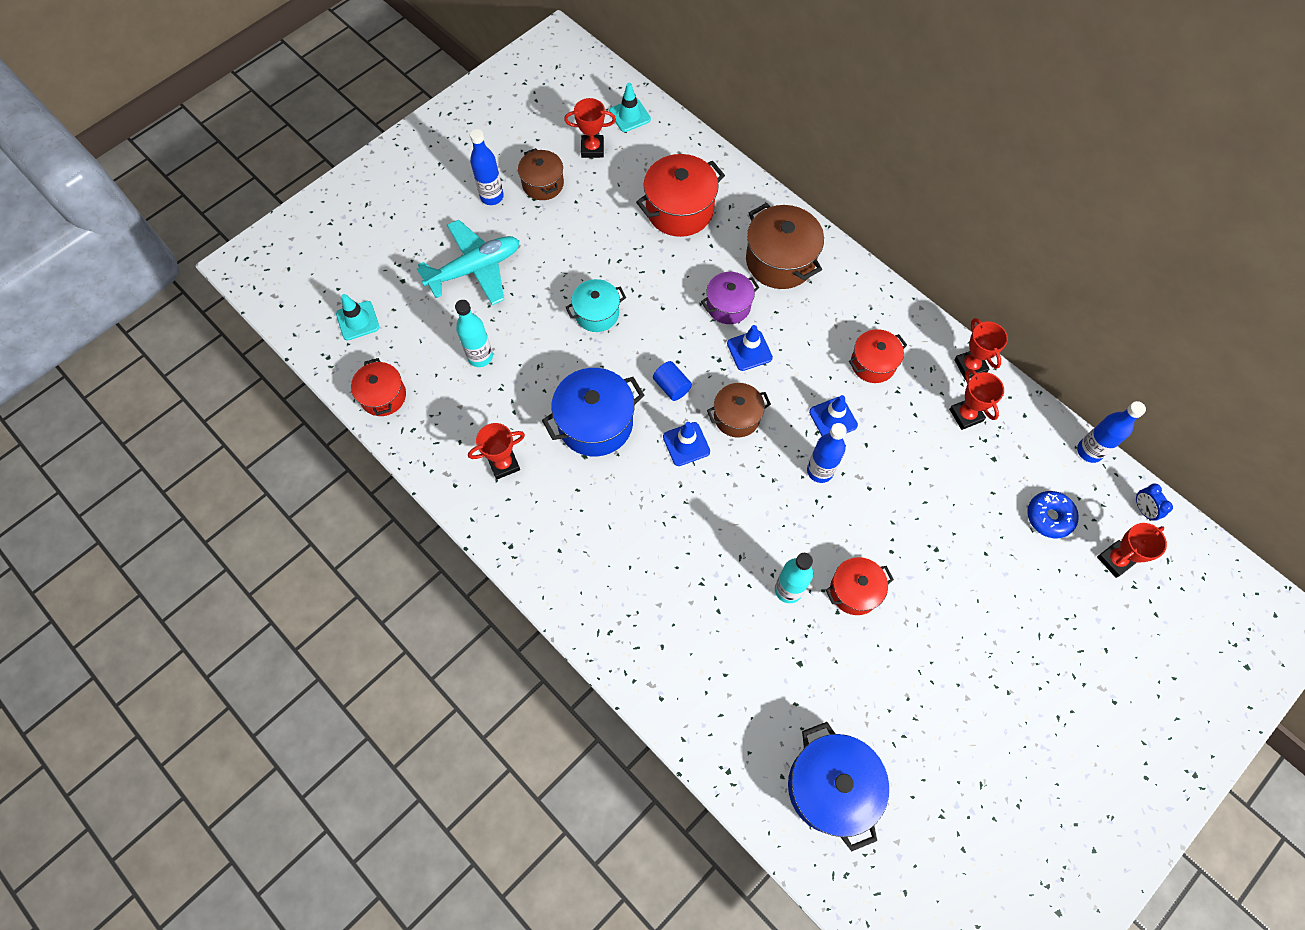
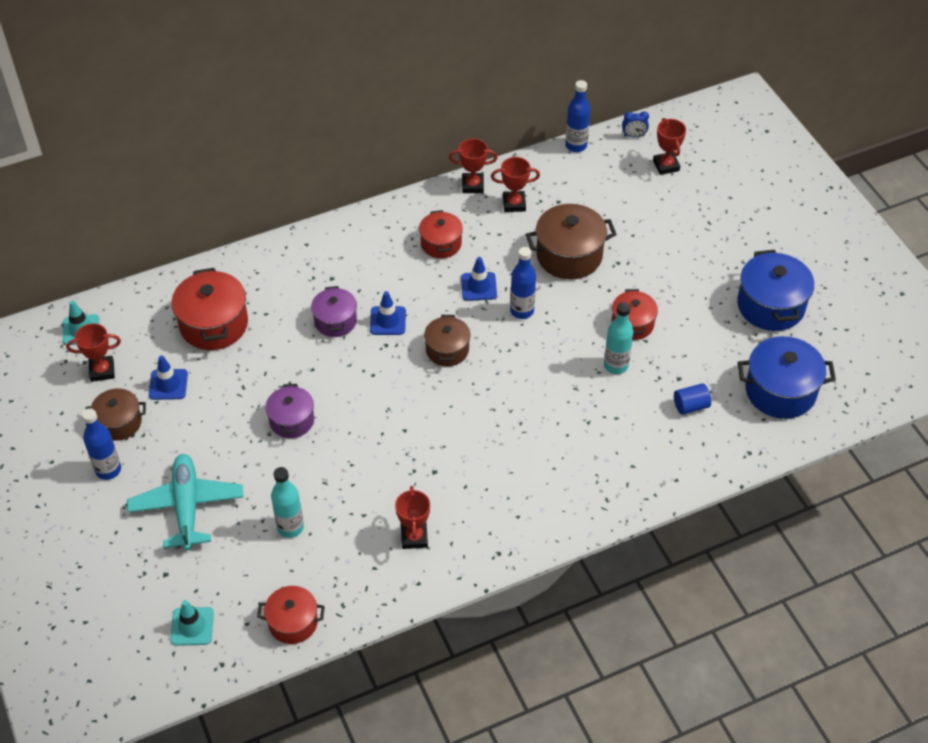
camera: 70 degrees left, 15 degrees down
(592, 149) = (102, 371): red trophy -> red trophy turned 60 degrees clockwise
(595, 423) = (405, 454): blue pot -> blue pot (770, 306)
(597, 313) = (292, 420): turquoise pot -> purple pot
(672, 386) = (396, 386): blue cylinder -> blue cylinder (690, 406)
(686, 444) = (456, 393): blue traffic cone -> blue traffic cone (168, 384)
(780, 261) = (309, 270): brown pot -> brown pot (569, 256)
(1049, 517) = (618, 188): blue donut -> none

